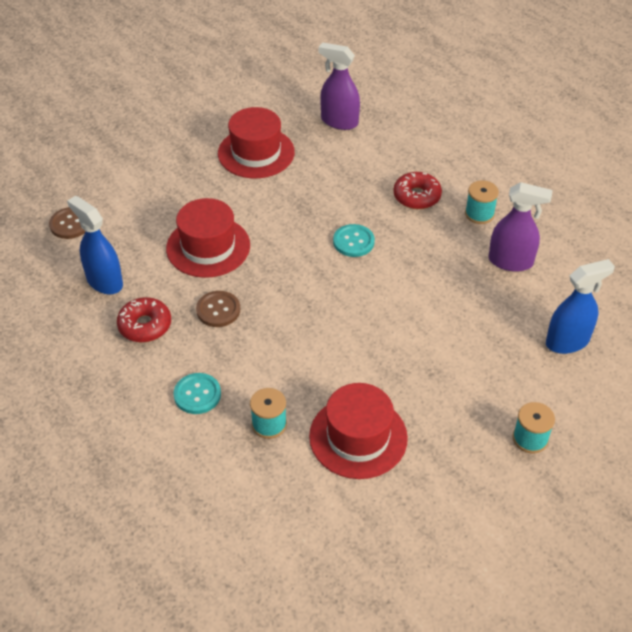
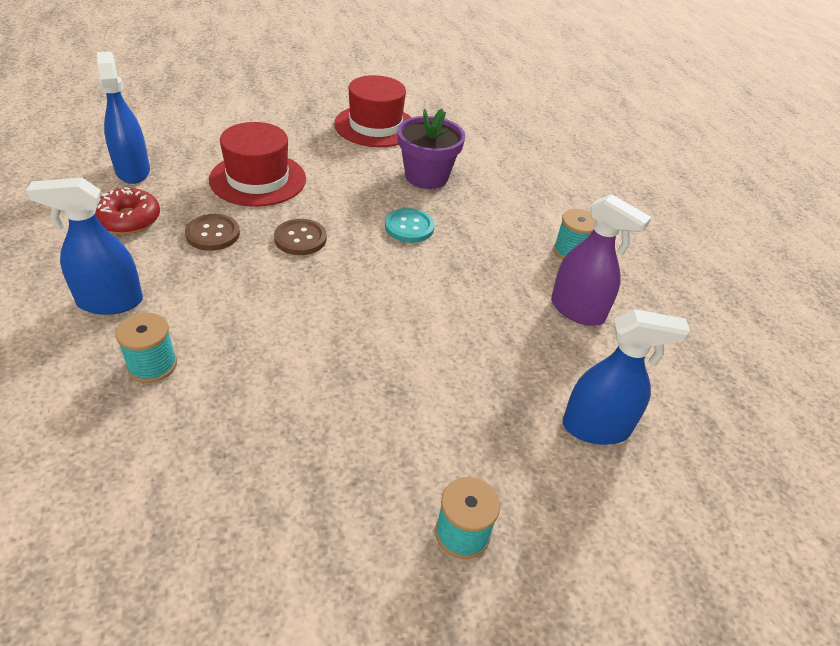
camera: 20 degrees right, 5 degrees down
(70, 224) = (153, 120): brown button -> brown button (300, 239)
(197, 394) = (109, 302): turquoise button -> blue spray bottle
(333, 188) = (426, 176): none -> purple flower pot
(339, 121) = (477, 129): purple spray bottle -> none
(358, 437) = (239, 426): red hat -> none
(417, 196) = (510, 212): red donut -> none

